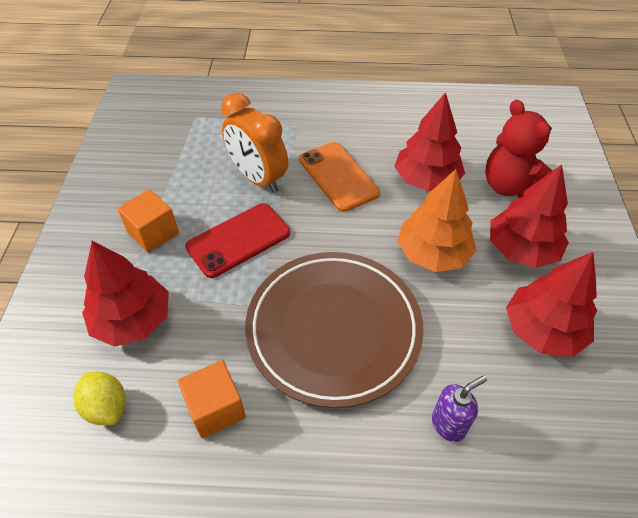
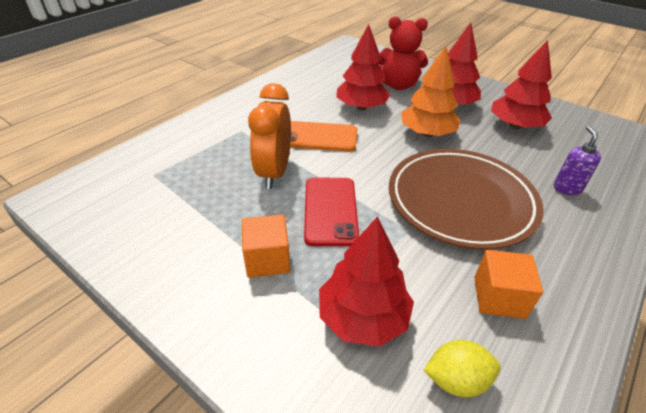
camera: 55 degrees left, 10 degrees down
(258, 178) = (274, 172): orange clock -> orange clock turned 105 degrees clockwise

